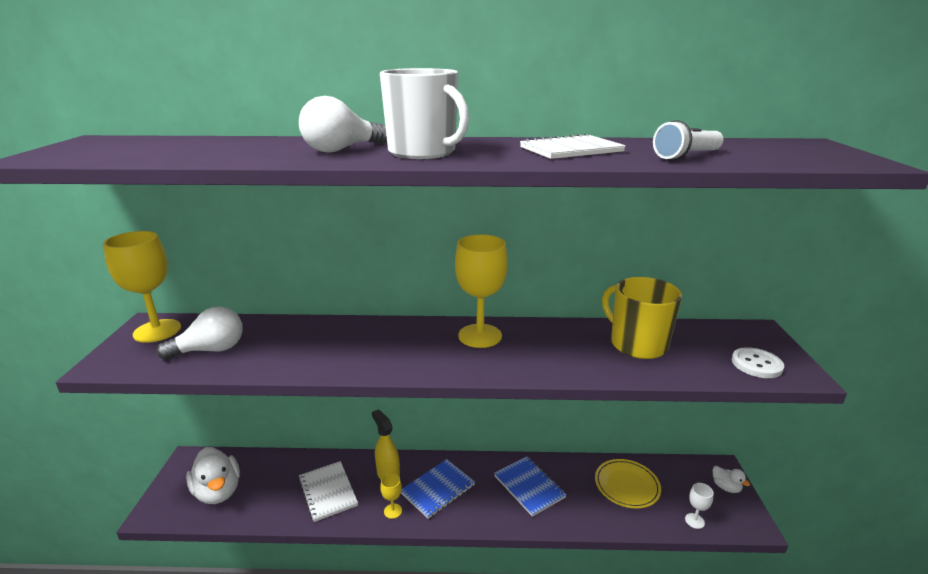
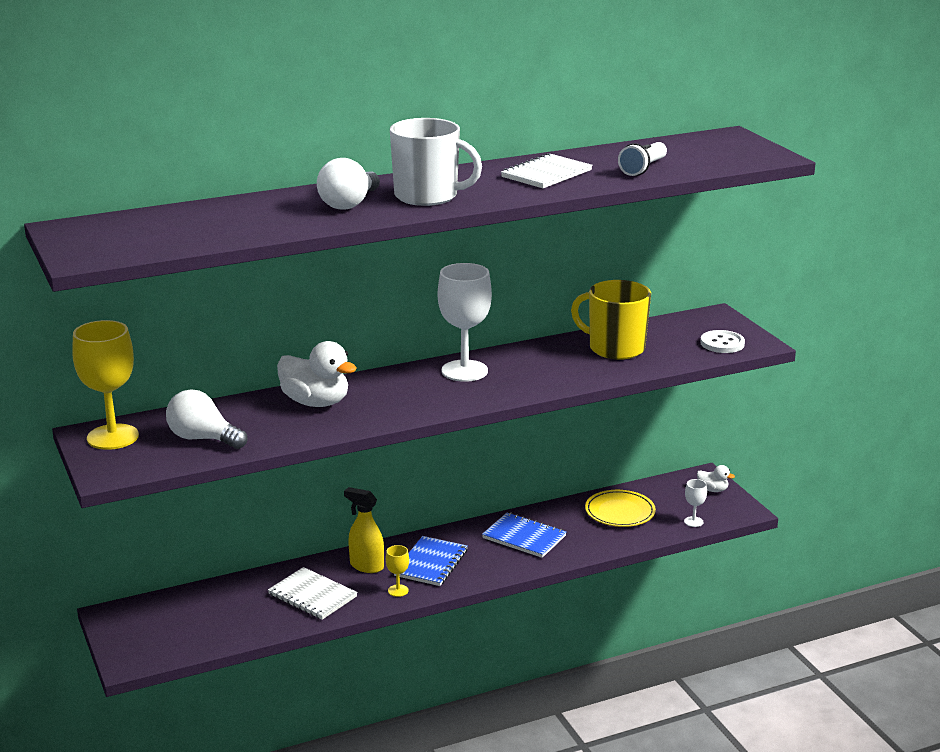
camera: 25 degrees left, 0 degrees up
(210, 350) = (203, 439): white light bulb -> white light bulb turned 105 degrees counterclockwise
(218, 492) = (184, 628): white duck -> white duck (316, 402)
(480, 336) = (464, 371): yellow goblet -> white goblet

